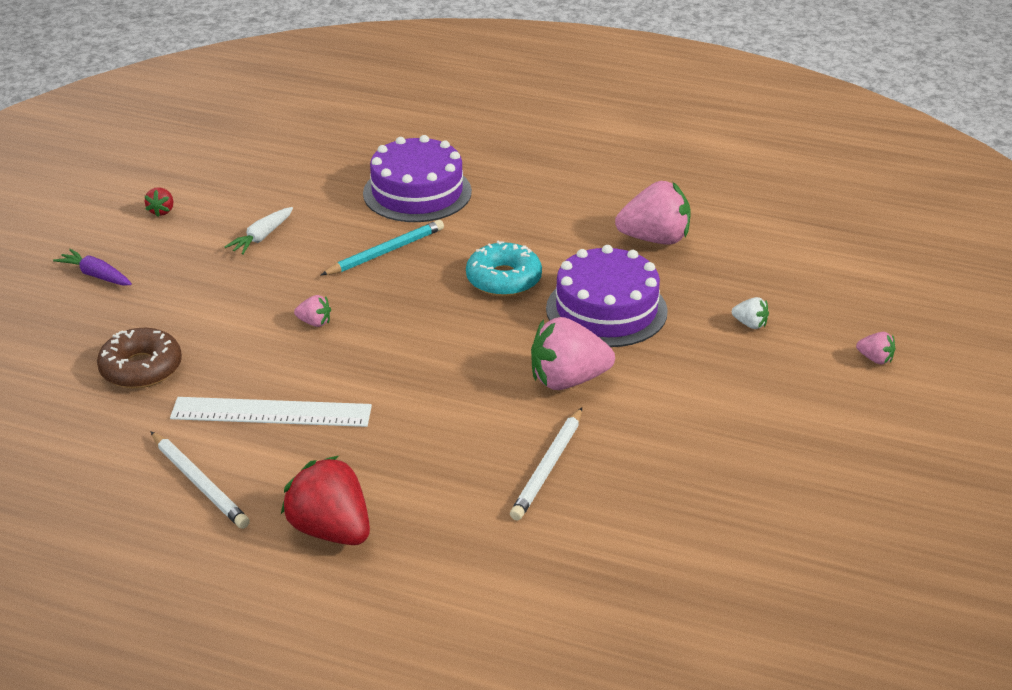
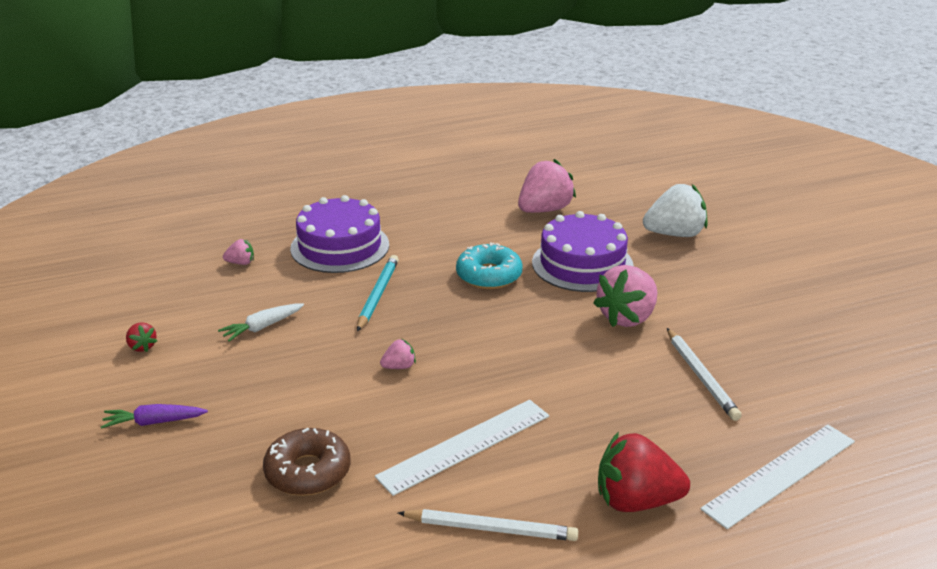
camera: 40 degrees left, 5 degrees down
(262, 237) = (262, 327): white carrot -> white carrot turned 60 degrees clockwise
(479, 584) = (780, 474): none -> white ruler
(750, 324) = (675, 234): white strawberry -> white strawberry, size x2.16
(875, 359) = (766, 222): pink strawberry -> pink strawberry (241, 263)

